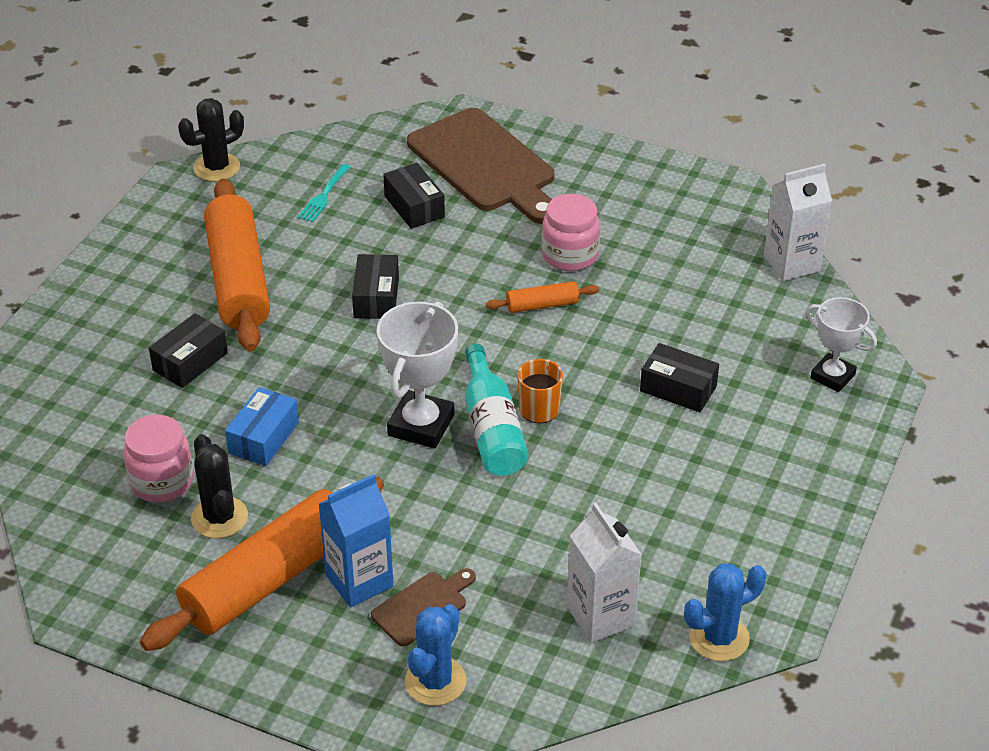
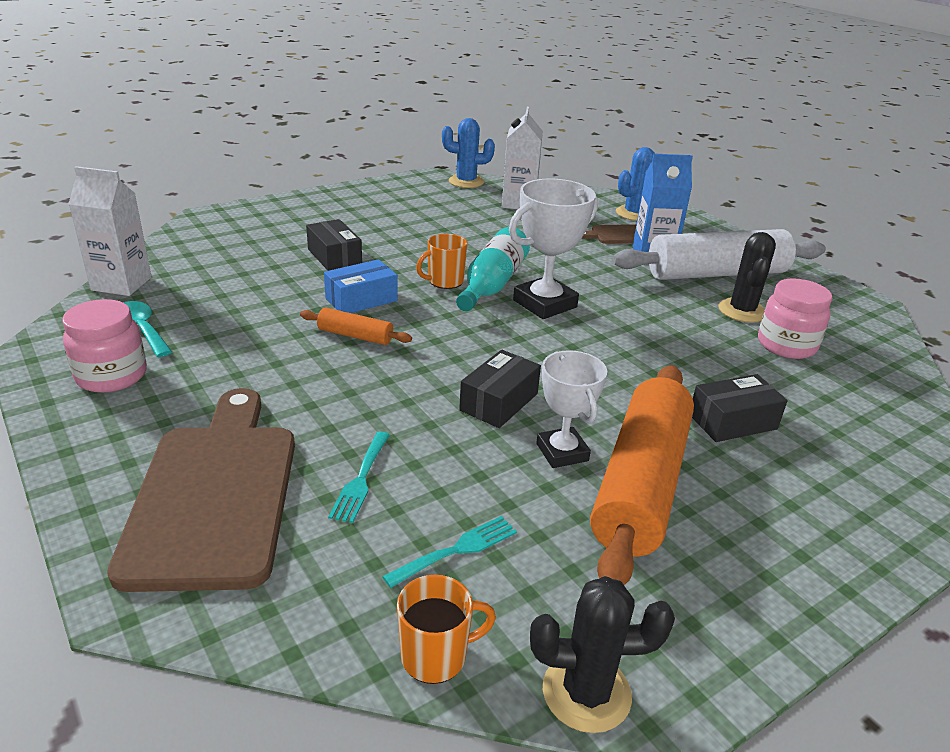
camera: 150 degrees left, 10 degrees down
(263, 437) = (683, 341): blue box -> blue box (361, 299)
(269, 579) = (716, 273): orange rolling pin -> white rolling pin
(296, 152) = (436, 656): none -> orange mug
(414, 206) = (361, 479): black box -> turquoise fork
(570, 255) = (275, 361): pink jar -> pink jar (112, 376)
(700, 235) = (142, 329): none -> turquoise spoon
(832, 376) = (228, 228): white trophy -> white trophy (562, 452)

